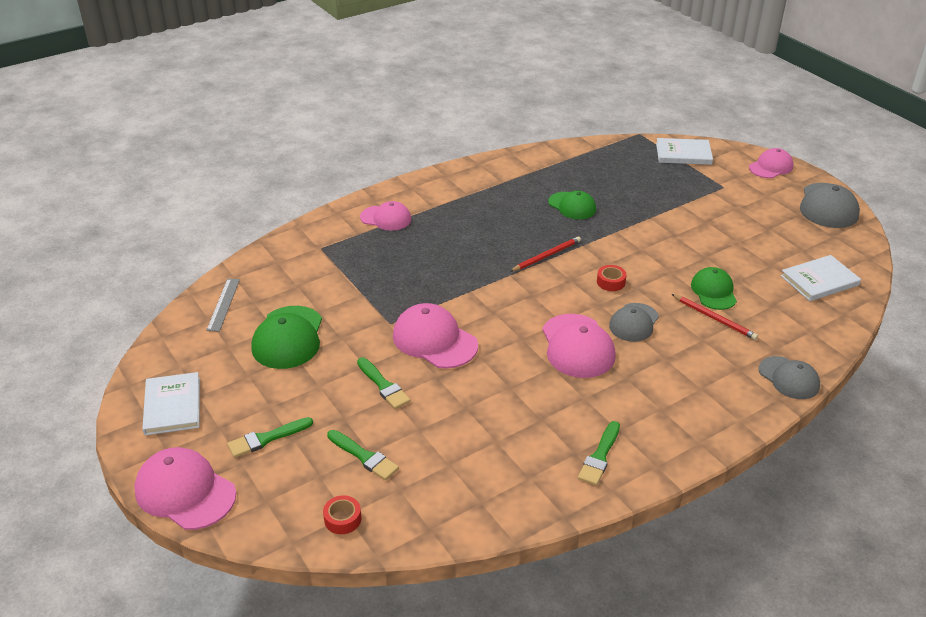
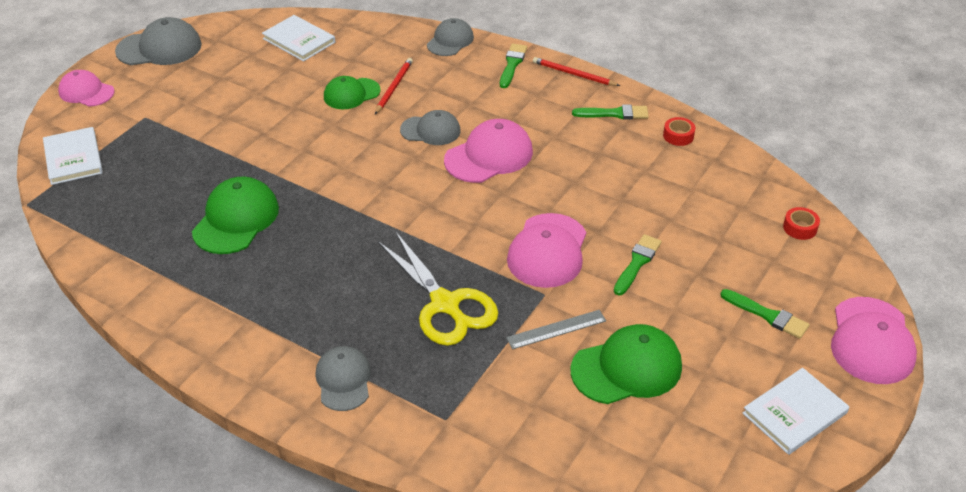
camera: 115 degrees left, 5 degrees up
(223, 304) = (616, 462): grey ruler -> grey ruler (556, 329)
(364, 456) = (729, 241): green brush -> green brush (512, 64)
(386, 218) = (343, 380): pink cap -> grey cap
(418, 274) = (445, 304): none -> yellow scissors
(546, 256) = (351, 213): red pencil -> red pencil (573, 74)
(572, 206) = (236, 219): green cap -> green cap, size x1.51
(611, 282) = (374, 158): red tape -> red tape (678, 136)

